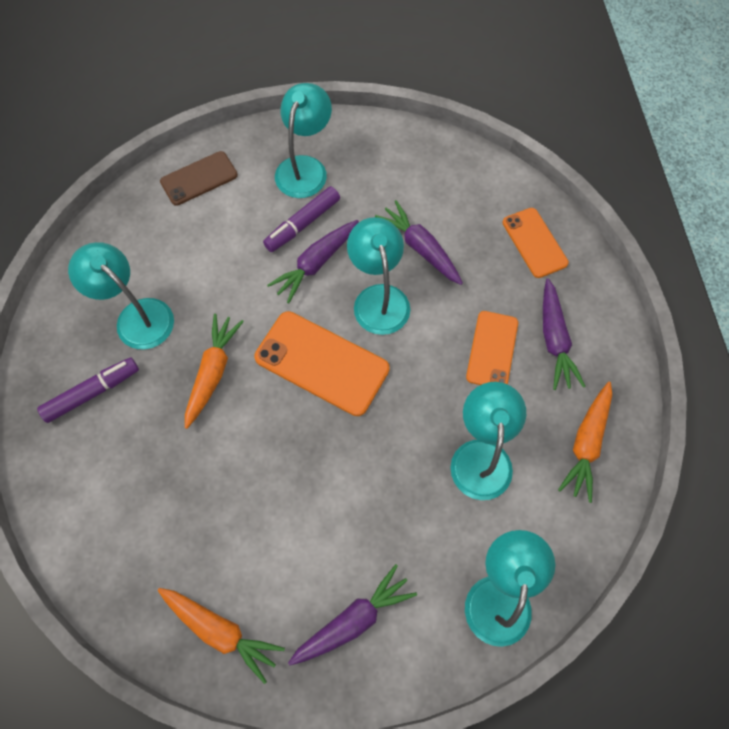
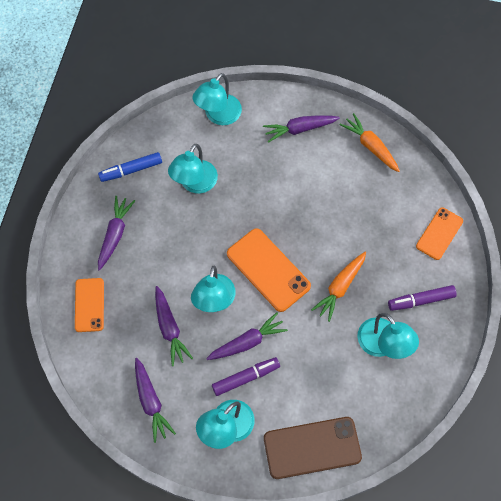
camera: 160 degrees left, 0 degrees up
(199, 178) = (312, 448): brown phone -> brown phone, size x1.58
(404, 166) = (151, 402): none -> purple carrot
(492, 350) = (157, 242): orange phone -> orange phone (439, 233)
(586, 444) = (131, 170): orange carrot -> blue marker

